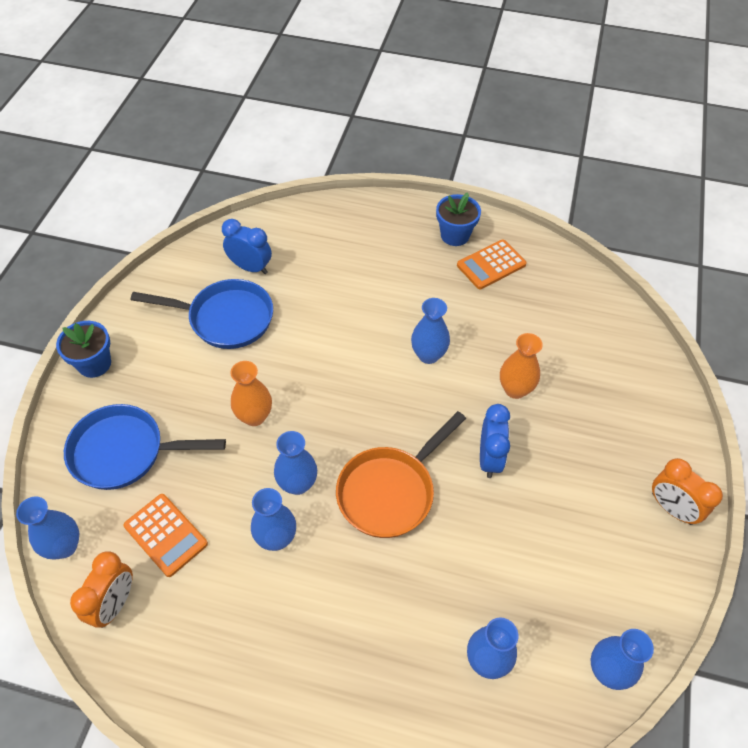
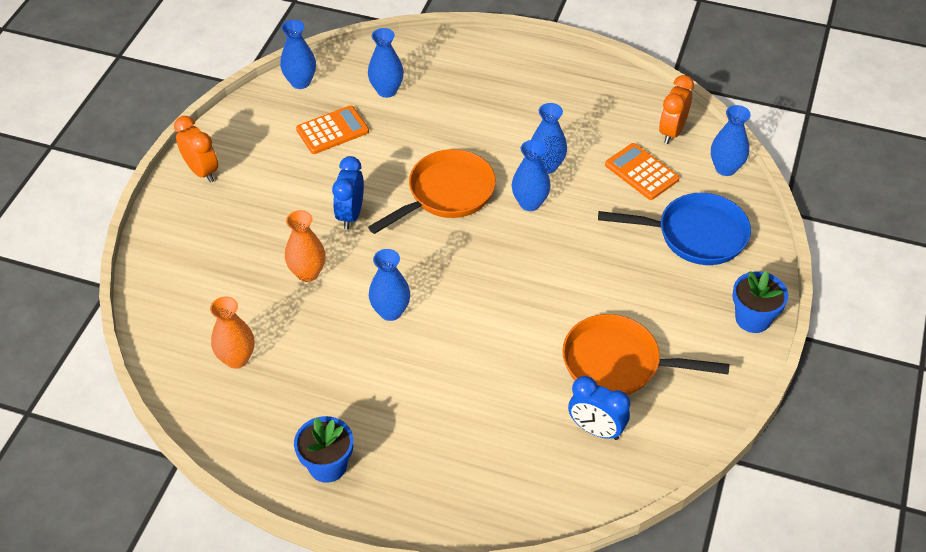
camera: 175 degrees left, 5 degrees down
(226, 318) = (618, 363): blue pan -> orange pan
(254, 416) = (574, 260): orange vase -> orange vase (237, 358)
(491, 265) = (292, 418): orange calculator -> orange calculator (332, 130)

